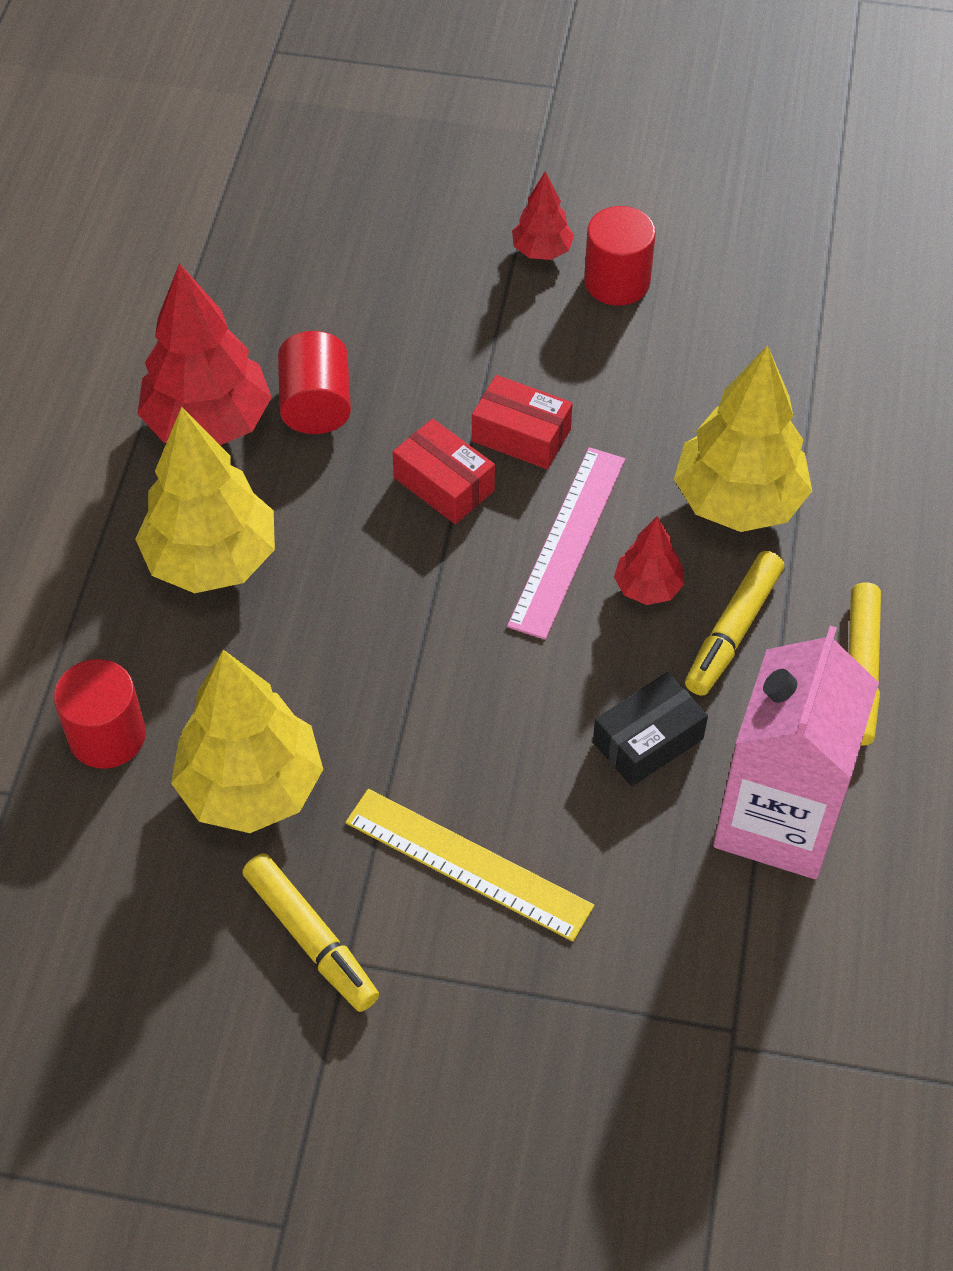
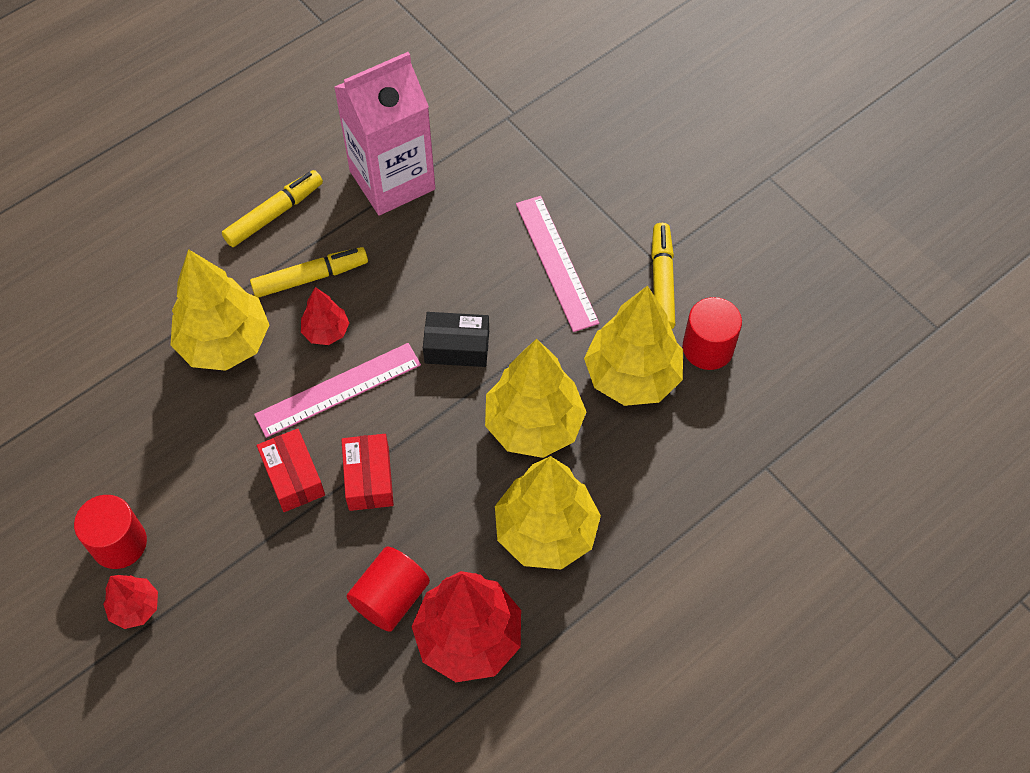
camera: 140 degrees left, 5 degrees up
(107, 735) = (688, 462): red cylinder -> red cylinder (708, 348)
(319, 653) = (534, 425): none -> yellow tree
(468, 863) = (556, 262): yellow ruler -> pink ruler
(648, 740) = (412, 256): black box -> black box (457, 347)

